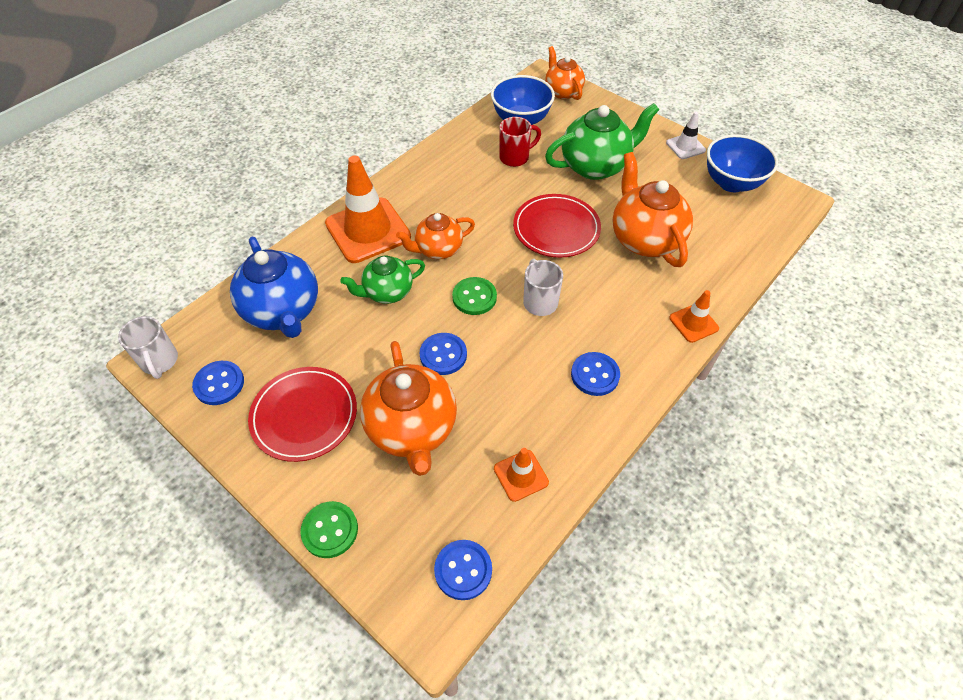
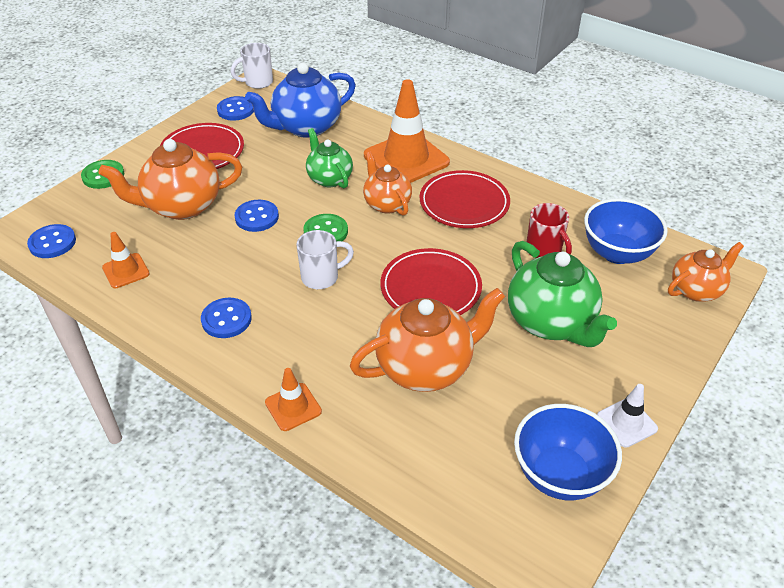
camera: 85 degrees right, 10 degrees down
(445, 197) = (464, 203): none -> red plate

